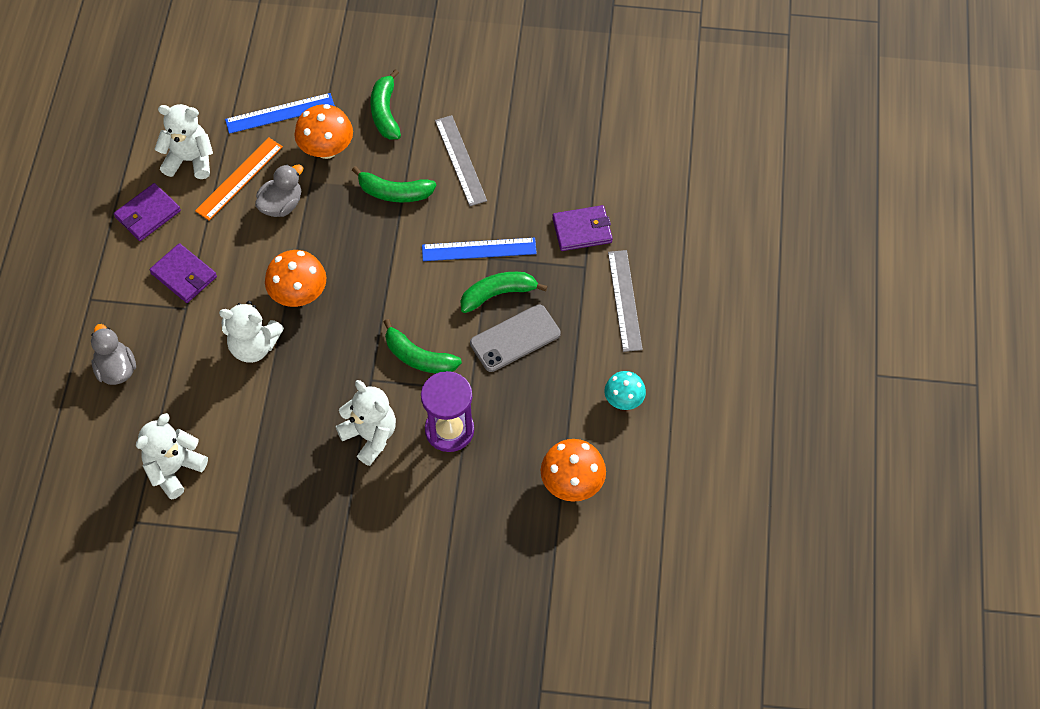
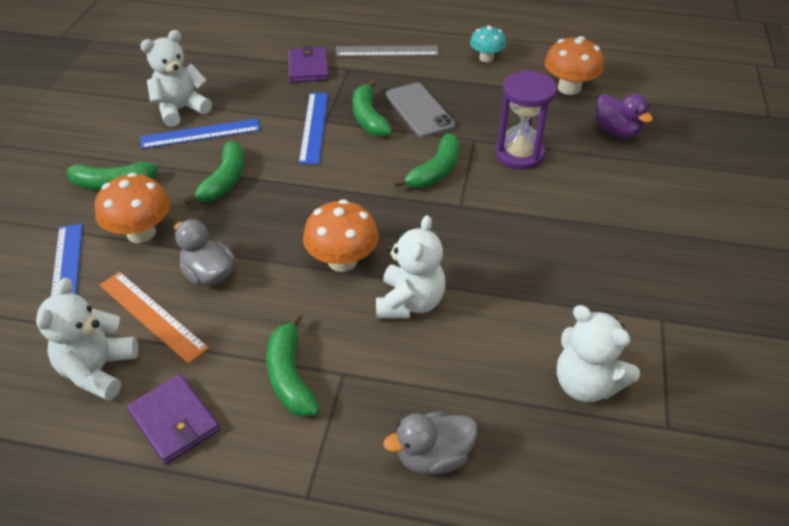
camera: 85 degrees left, 15 degrees down
(184, 275) = (290, 376): purple wallet -> green banana
(370, 436) = (529, 208): white teddy bear -> white teddy bear (181, 110)
(460, 160) = (200, 134): grey ruler -> blue ruler
(495, 524) = (616, 131): none -> purple duck

